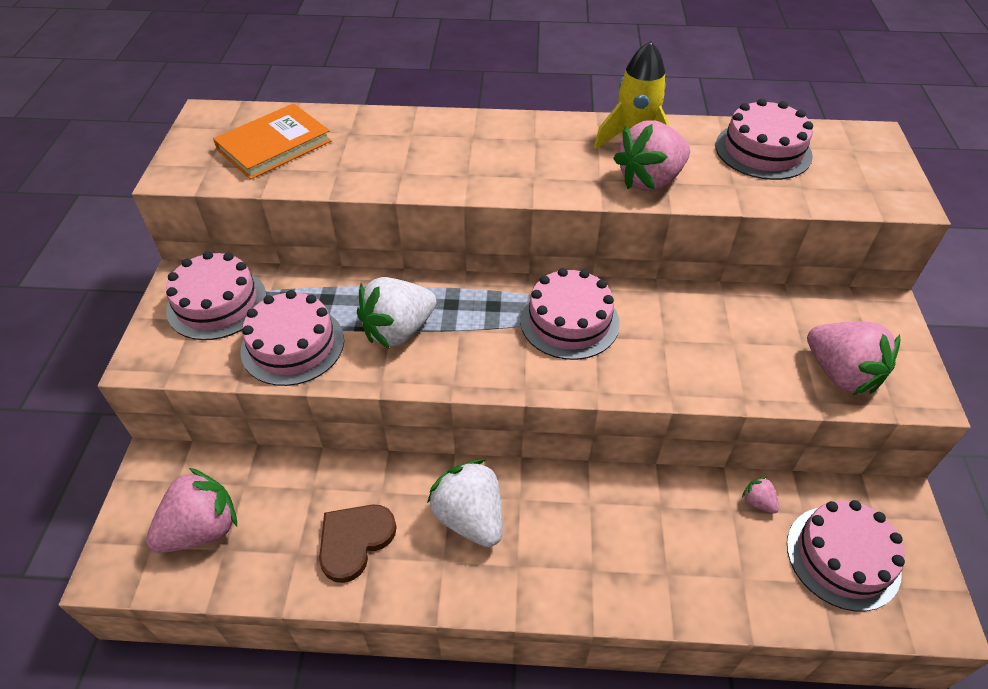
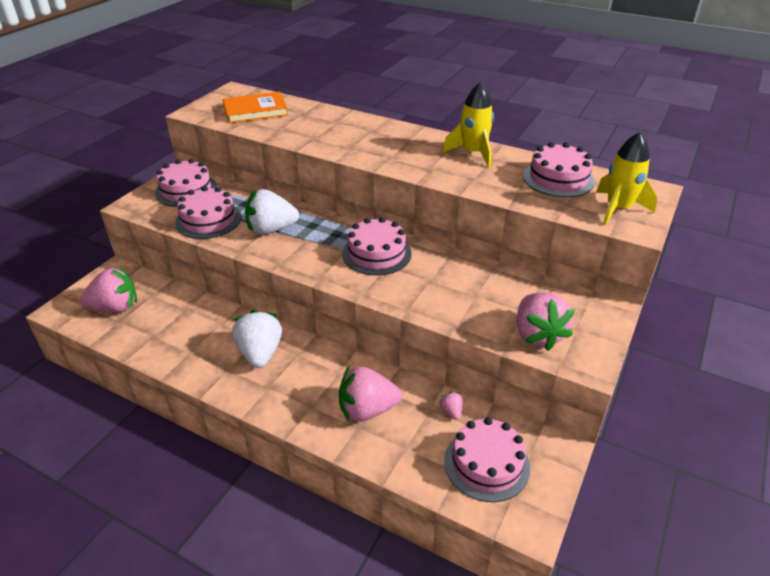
camera: 25 degrees right, 10 degrees down
(354, 541) = (187, 341): brown heart -> none
(650, 180) = (462, 176): pink strawberry -> pink strawberry (367, 410)
(862, 177) = (618, 209): none -> yellow rocket

